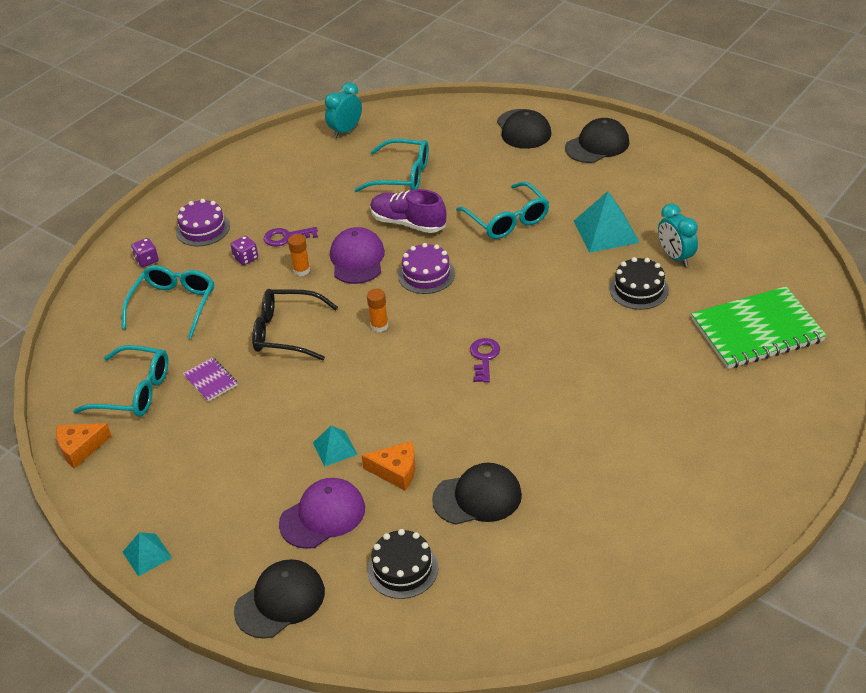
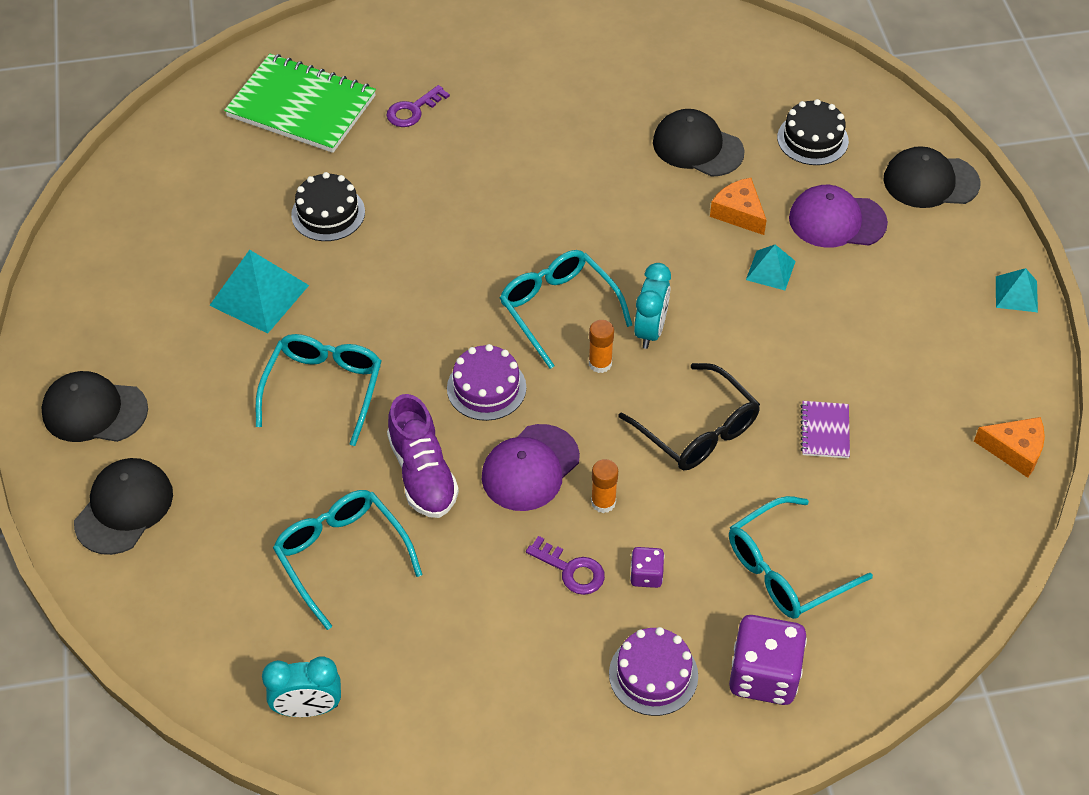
camera: 140 degrees left, 10 degrees up
(134, 391) = (914, 479): turquoise glasses -> turquoise glasses (558, 309)
(147, 260) = (764, 675): purple dice -> purple dice, size x2.01
(484, 358) = (546, 255): purple key -> purple key (413, 110)
(675, 257) = (248, 218): turquoise clock -> turquoise clock (650, 330)

